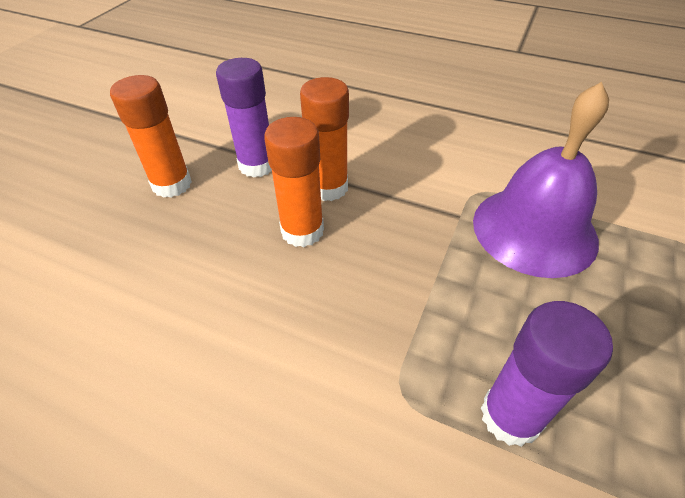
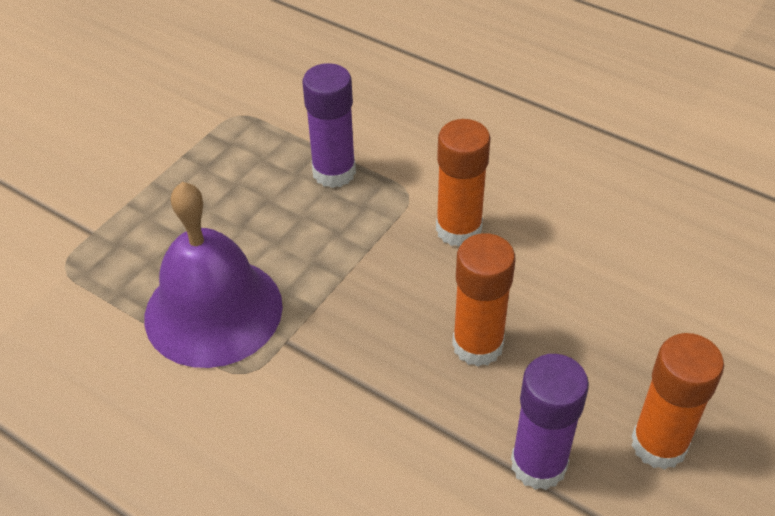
camera: 170 degrees left, 0 degrees up
(328, 188) = (438, 406): orange glue stick -> orange glue stick (458, 229)

